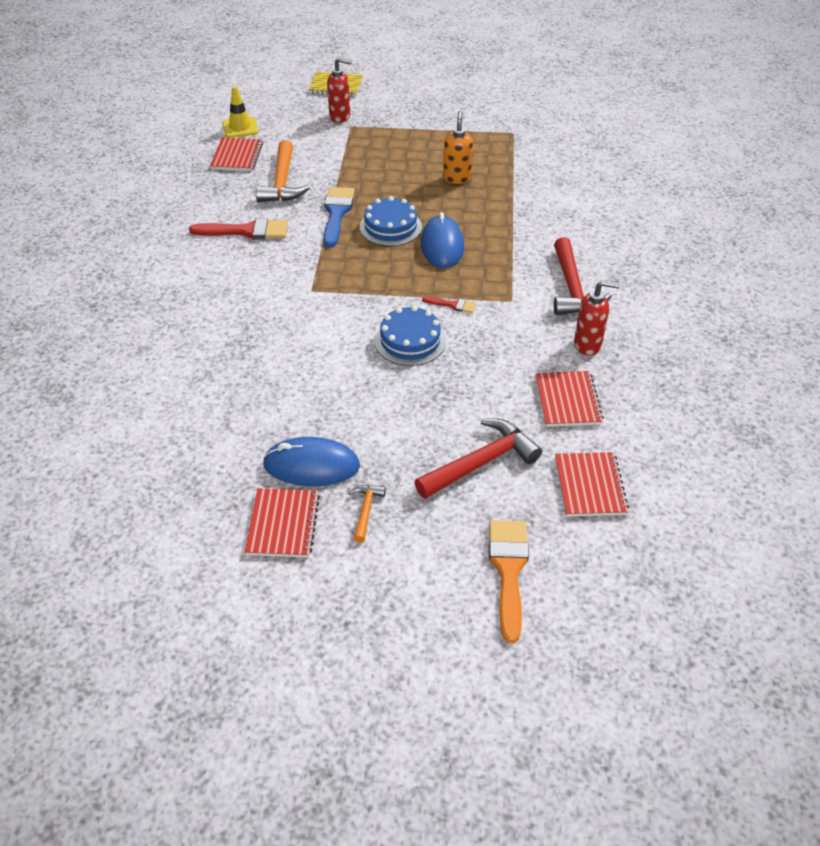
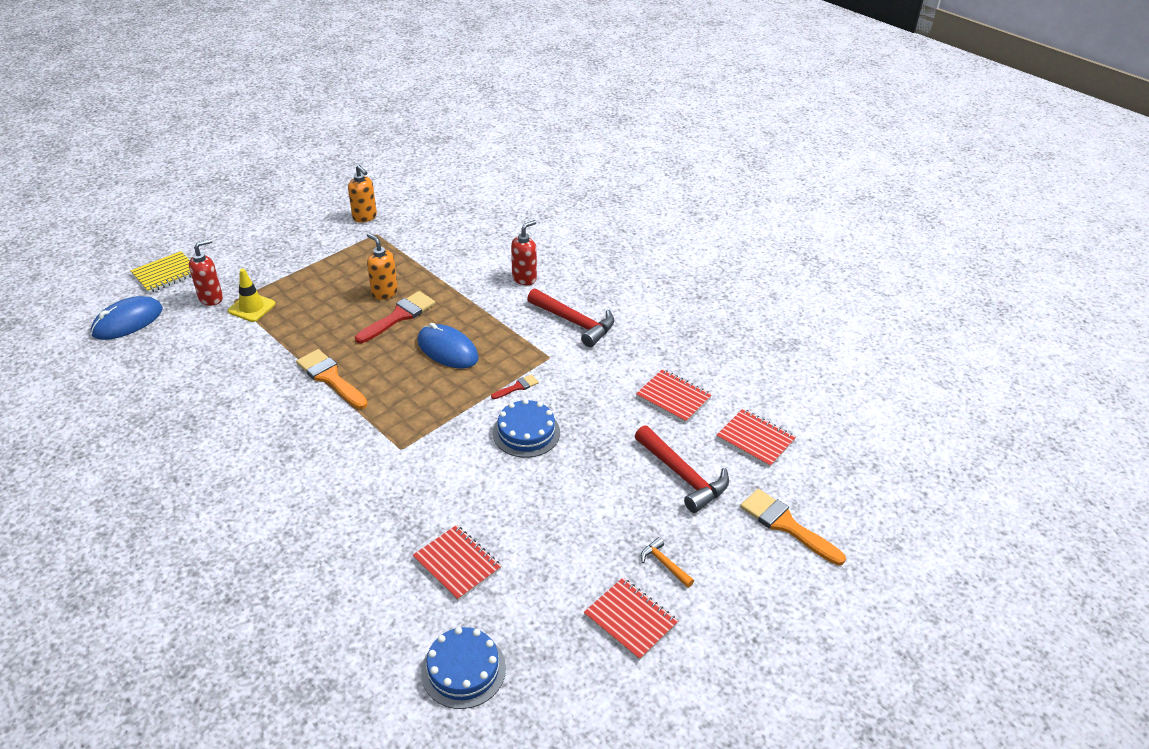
camera: 50 degrees left, 5 degrees down
(237, 156) = (164, 386): red notebook -> red notebook (457, 564)
(240, 127) = (126, 360): yellow traffic cone -> yellow traffic cone (251, 307)
(246, 231) = (274, 441): red brush -> red brush (399, 316)
(282, 182) = (243, 382): orange hammer -> none
(311, 465) = (589, 567): blue mouse -> blue mouse (127, 321)
(337, 213) = (330, 378): blue brush -> orange brush
(390, 227) = (389, 361): blue cake -> blue cake (463, 670)
(481, 462) = (683, 475): red hammer -> red hammer turned 135 degrees clockwise
(522, 116) = (365, 217): none -> orange soap dispenser
(588, 345) = (635, 353): red soap dispenser -> red soap dispenser (524, 278)

